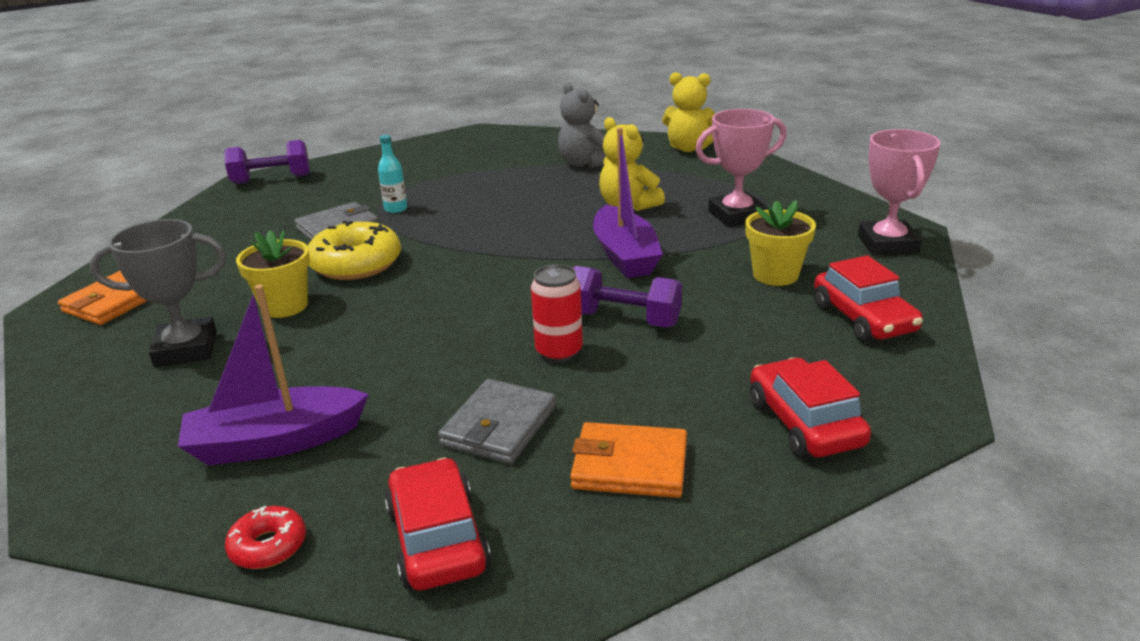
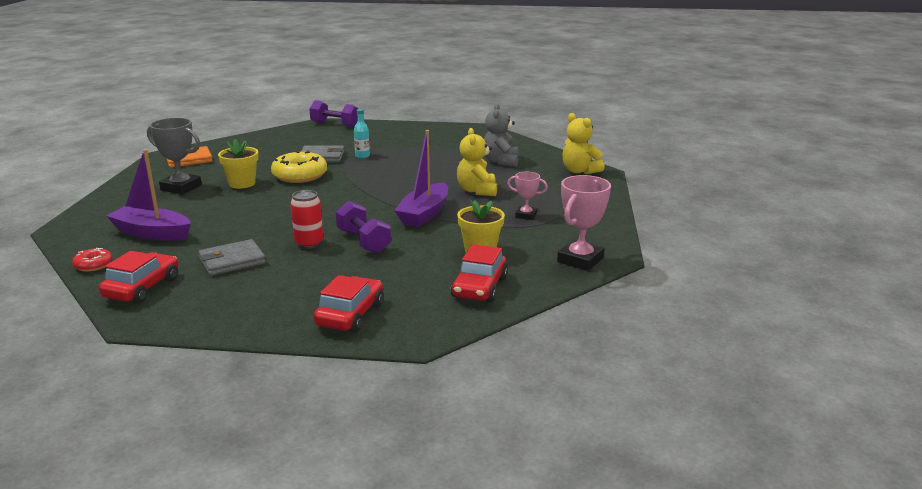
camera: 35 degrees right, 5 degrees down
(630, 465) = (250, 296): orange wallet -> none
(736, 216) = (526, 215): pink trophy -> pink trophy, size x0.58

